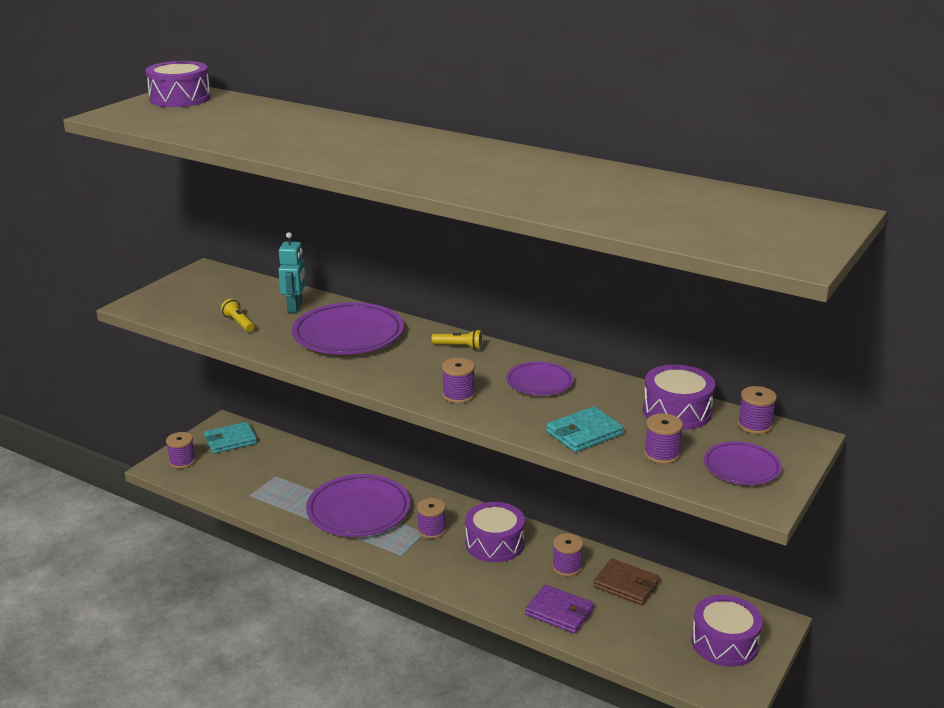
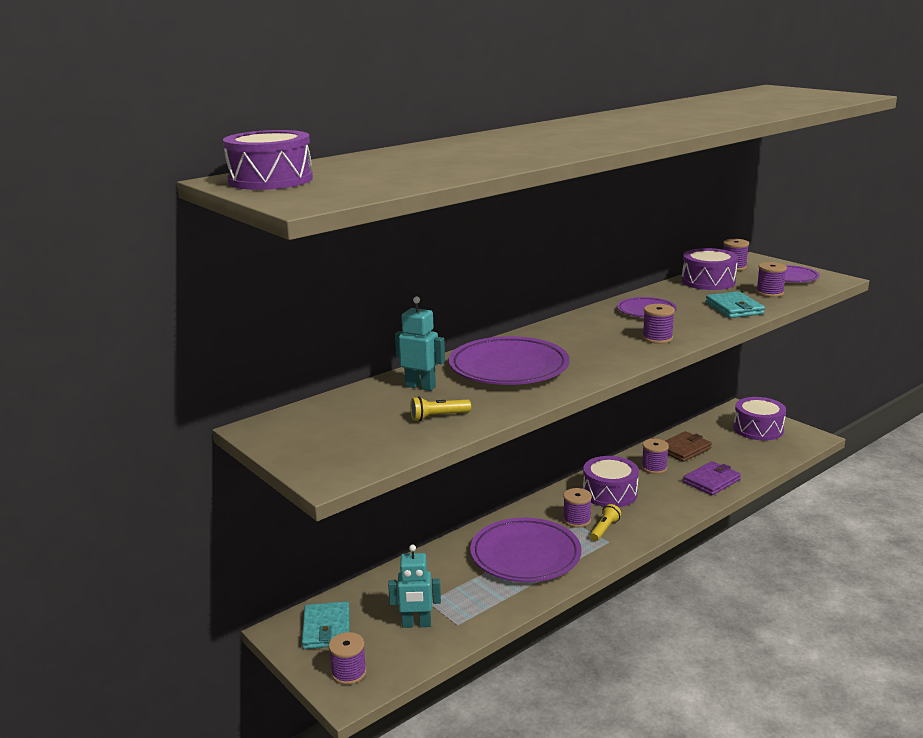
camera: 70 degrees left, 5 degrees down
(244, 476) = (416, 624): none -> turquoise robot
(459, 347) = (564, 329): yellow flashlight -> yellow flashlight (604, 529)

